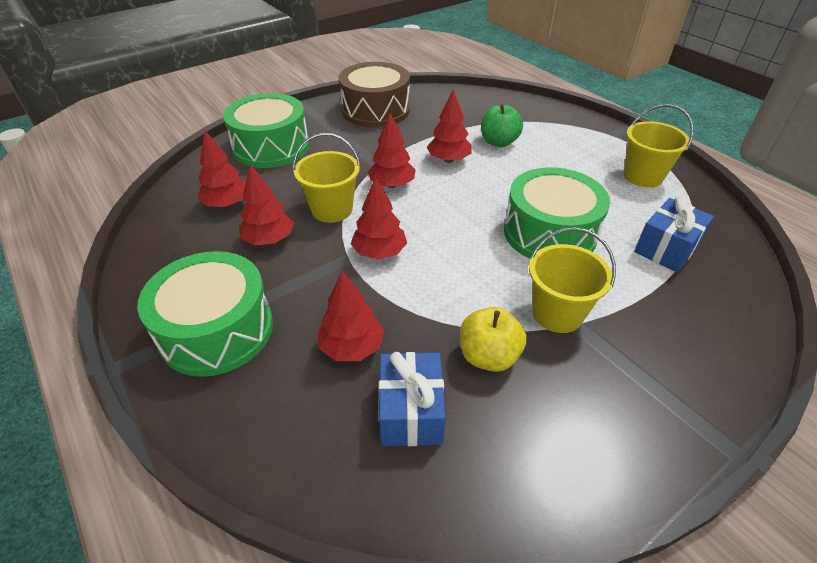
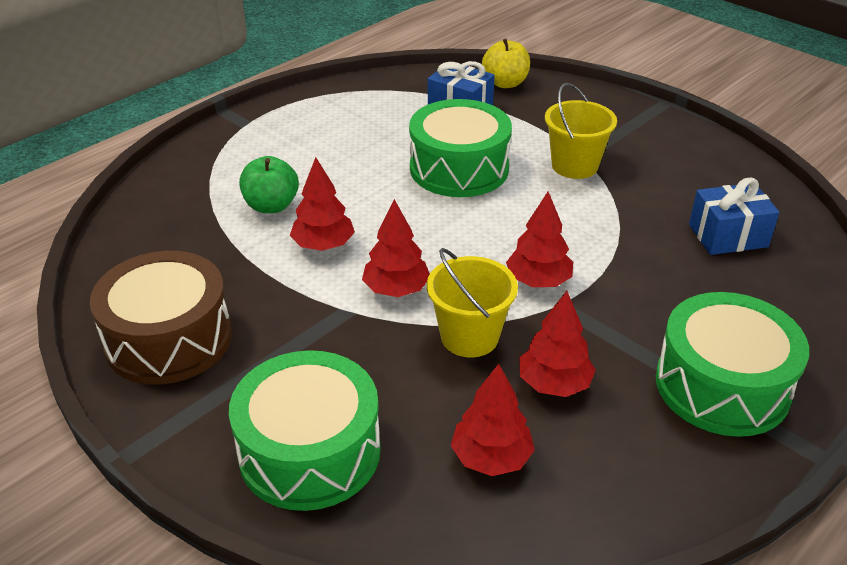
camera: 100 degrees left, 5 degrees down
(352, 347) = (683, 279): red tree -> none
(488, 356) = (645, 200): yellow apple -> yellow apple (505, 83)
(643, 176) = (337, 111): yellow bucket -> none

